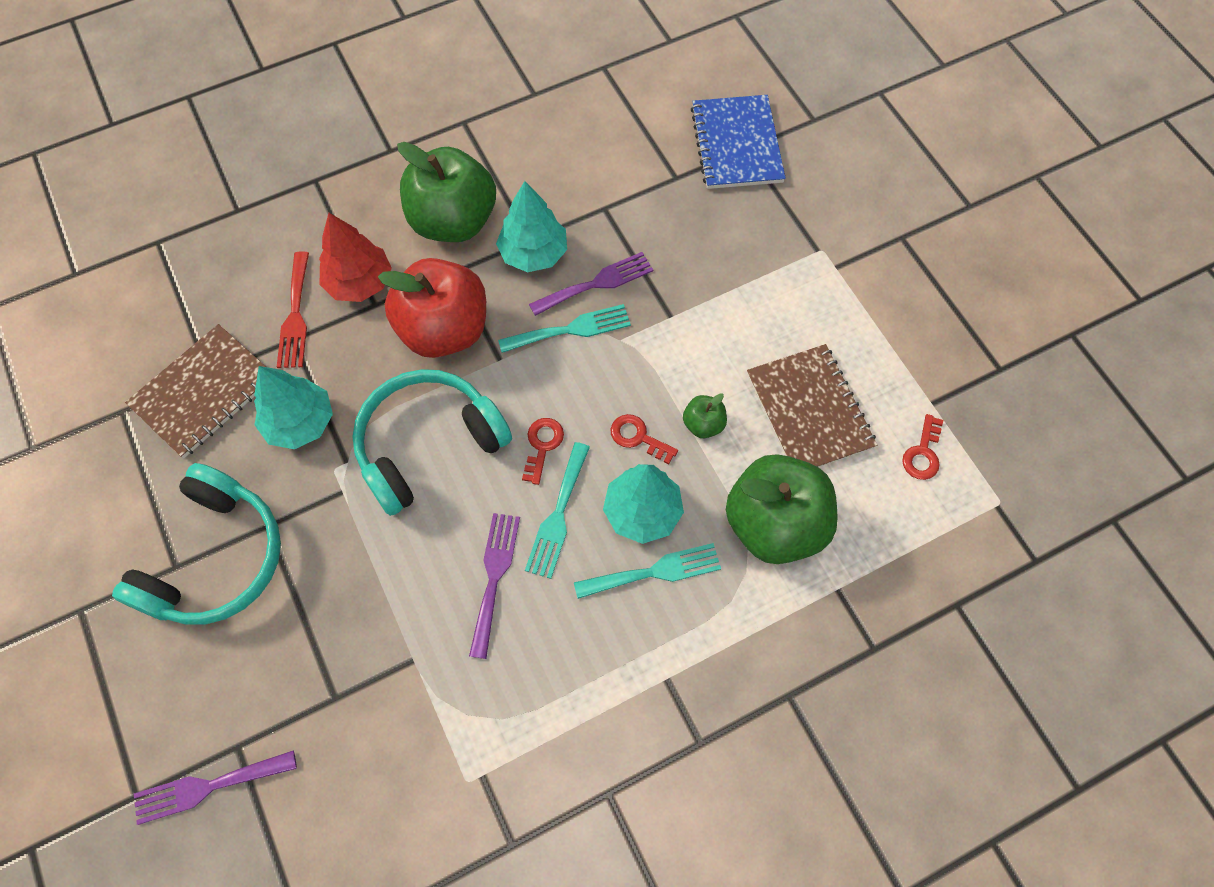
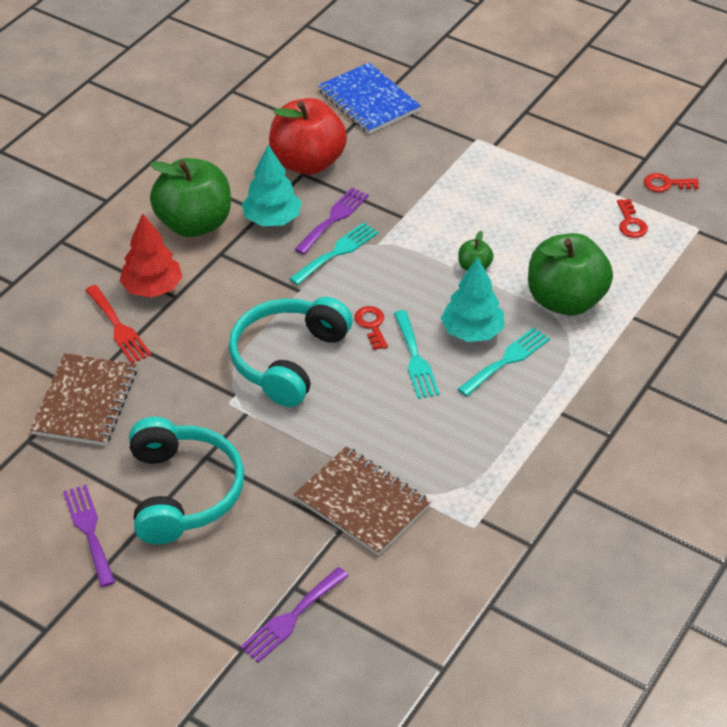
camera: 30 degrees left, 20 degrees down
(300, 422) = (178, 387): turquoise tree -> none
(444, 330) = (243, 289): red apple -> red apple (307, 162)
(494, 577) = (399, 411): purple fork -> purple fork (89, 531)
(638, 437) = (435, 293): red key -> red key (666, 184)
(809, 410) = (539, 230): brown notebook -> brown notebook (362, 503)

